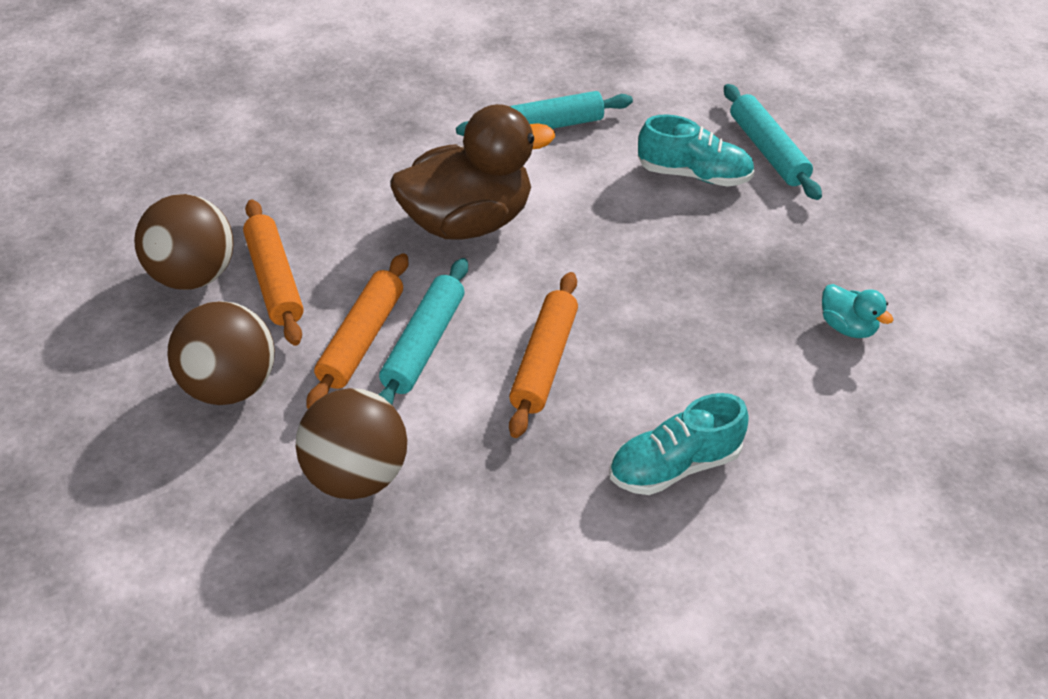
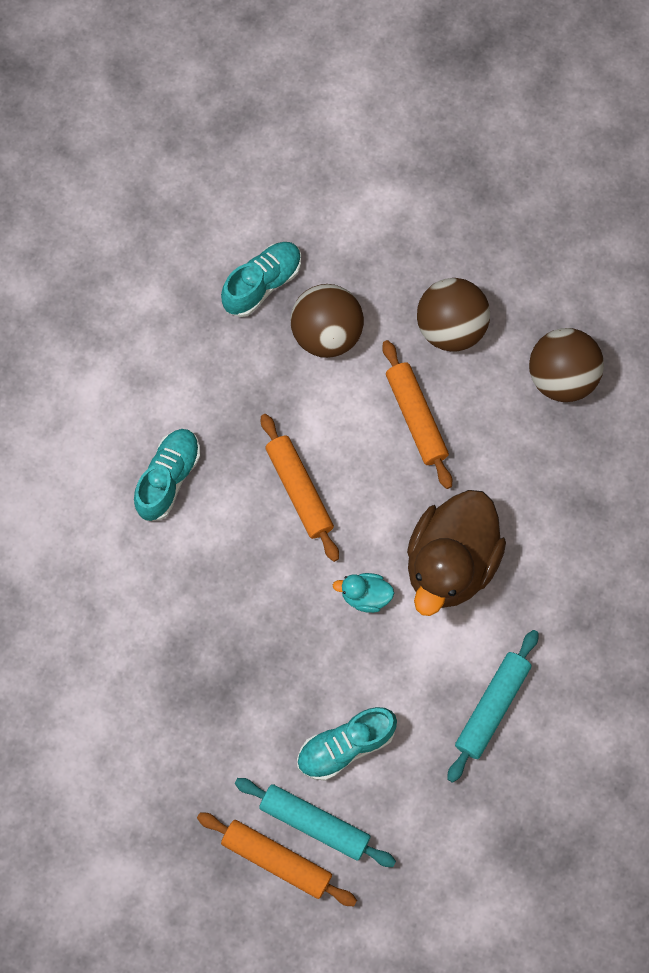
camera: 140 degrees right, 25 degrees up
(274, 280) = (512, 415): orange rolling pin -> orange rolling pin (277, 860)
(364, 585) = (262, 284): none -> turquoise shoe
(424, 344) = (378, 444): turquoise rolling pin -> none
(847, 327) = (142, 675): turquoise duck -> turquoise duck (365, 596)

